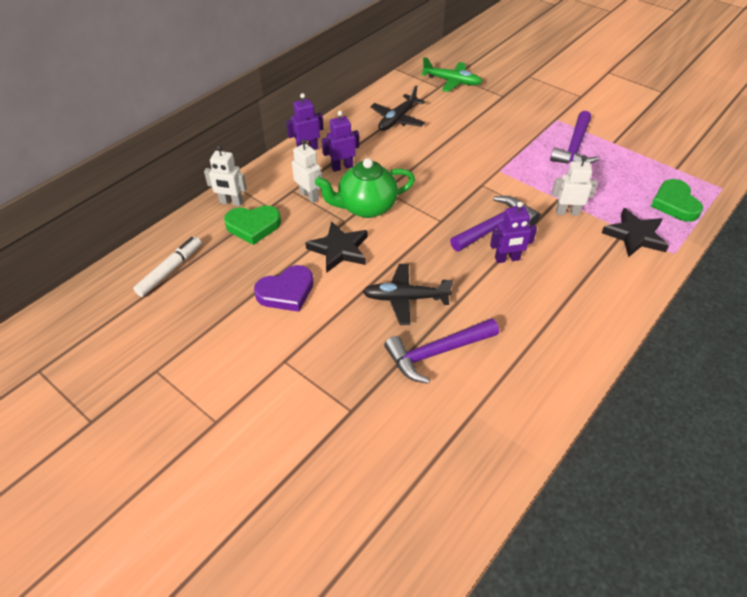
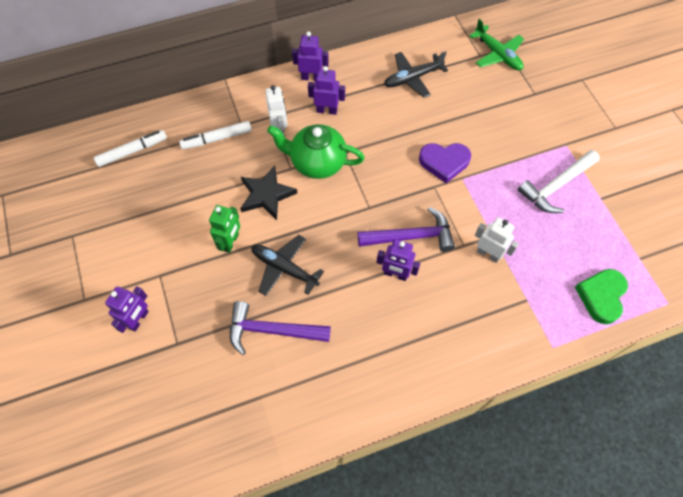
camera: 30 degrees right, 15 degrees up
(231, 202) = (215, 106): white robot -> none
(253, 226) = (217, 139): green heart -> white marker
(286, 292) = (200, 214): purple heart -> purple heart (444, 162)
(293, 410) = (139, 320): none -> purple robot
(336, 301) = (231, 242): none -> green robot
(574, 147) = (556, 186): purple hammer -> white hammer
(634, 236) = (530, 310): black star -> none

